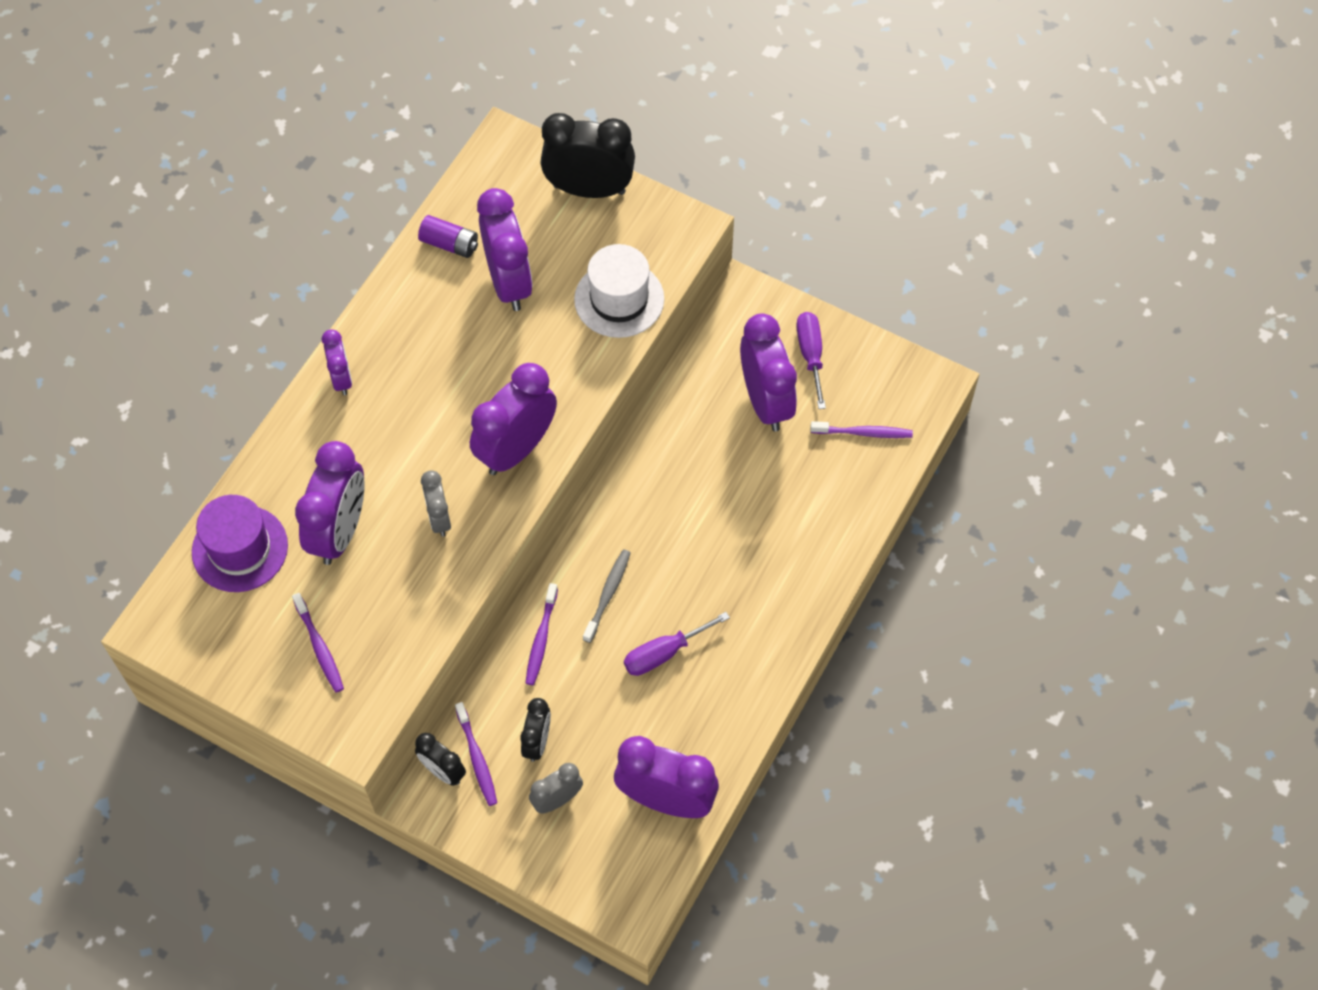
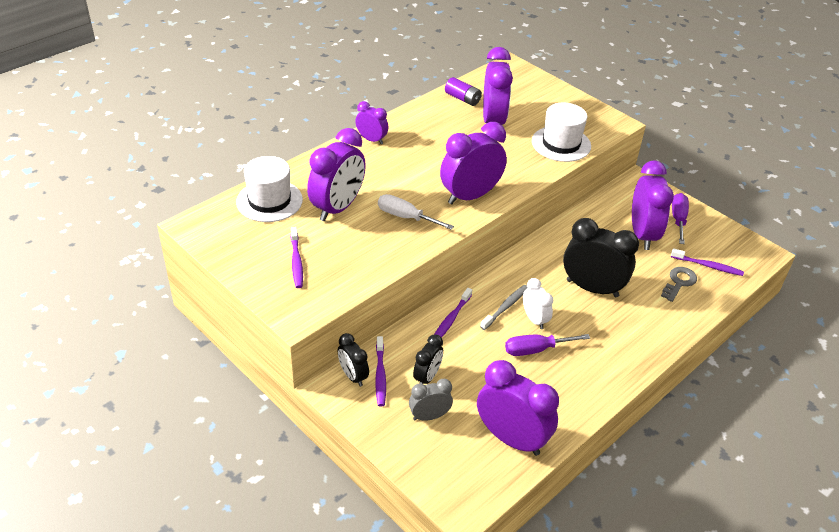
camera: 15 degrees right, 20 degrees down
(240, 548) = (269, 201): purple hat -> white hat
(341, 378) = (371, 140): purple clock -> purple clock turned 60 degrees counterclockwise
(439, 518) = (405, 217): grey clock -> white screwdriver
(589, 189) = (557, 95): black clock -> black clock (592, 288)
(651, 603) = (534, 319): none -> white clock
(829, 476) = (679, 282): none -> grey key

